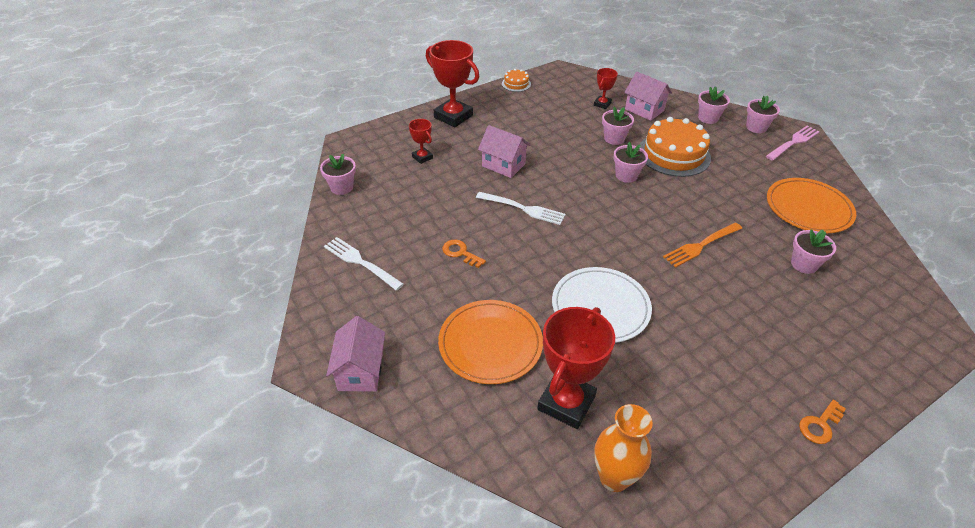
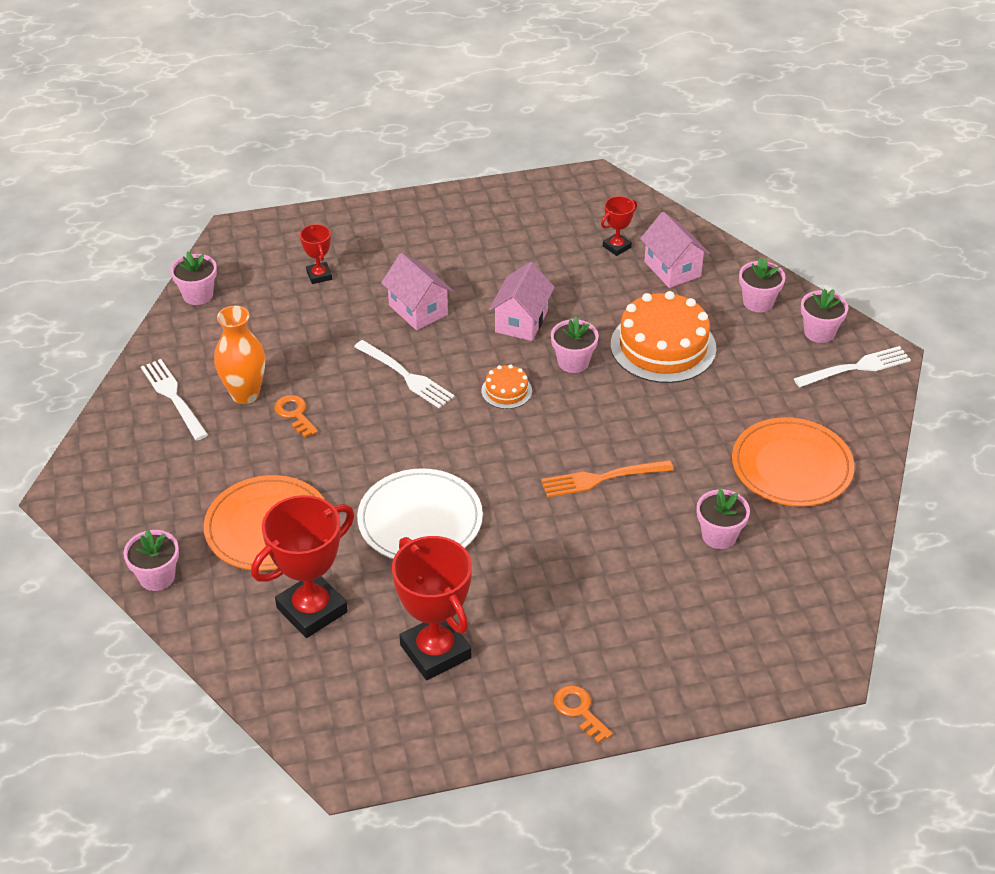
camera: 20 degrees right, 0 degrees up
(360, 371) = (113, 518): pink house -> pink house (521, 321)
(453, 116) = (394, 223): red trophy -> red trophy (435, 651)
(516, 84) = (513, 188): orange cake -> orange cake (506, 391)
(614, 138) = (595, 304): pink flower pot -> pink flower pot (157, 577)
(614, 478) = (314, 693): orange vase -> orange vase (245, 394)
(793, 142) = (856, 368): pink fork -> white fork
(820, 425) = (579, 711): orange key -> orange key turned 75 degrees clockwise

